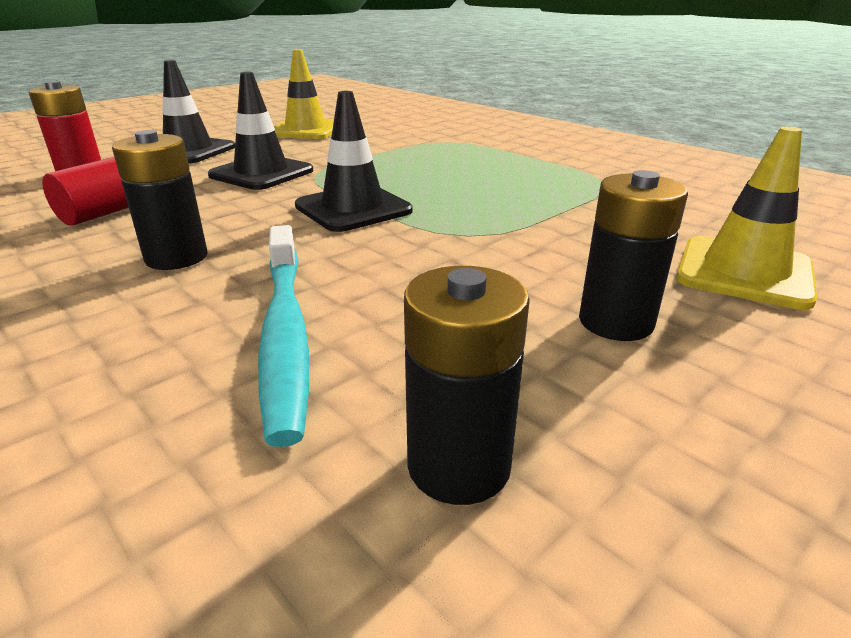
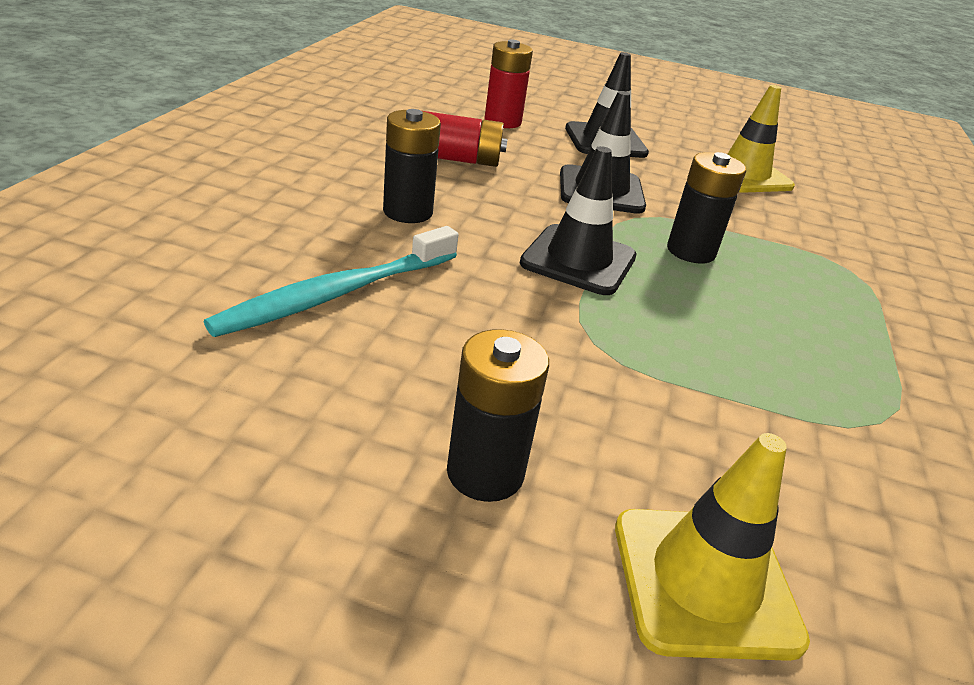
camera: 55 degrees right, 5 degrees up
(459, 465) = (225, 413): black battery -> black battery (691, 251)

